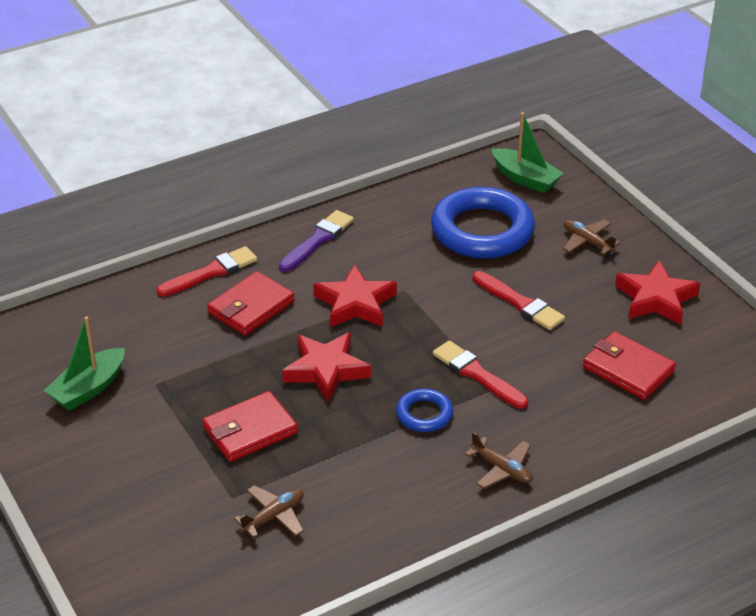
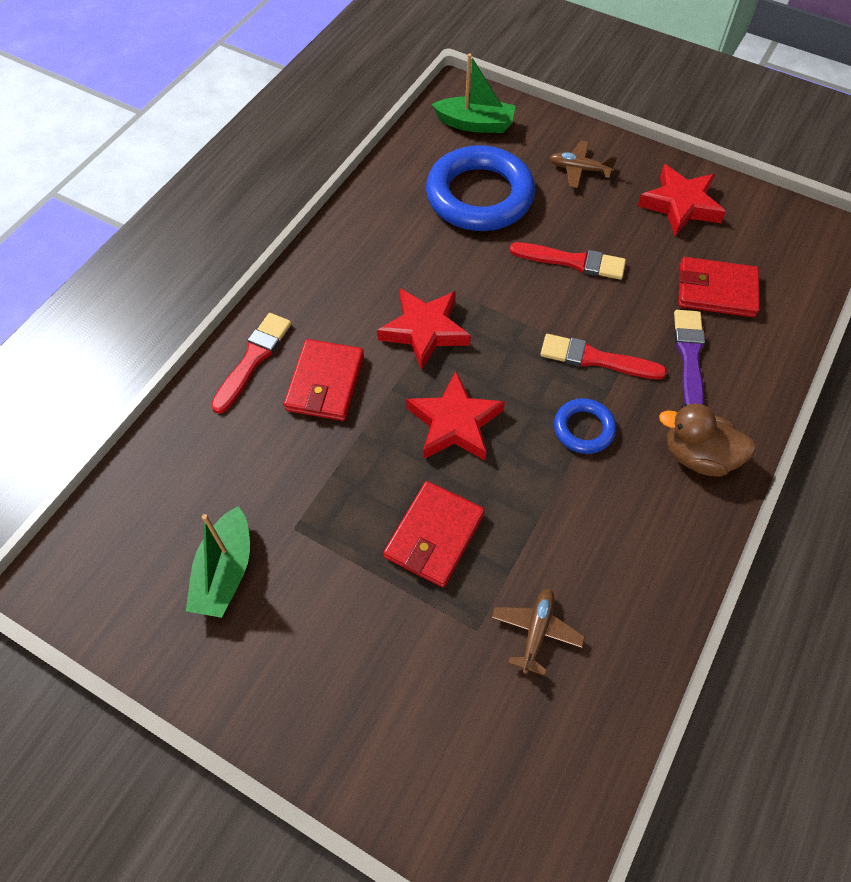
camera: 30 degrees left, 20 degrees up
(317, 240) = (334, 273): purple brush -> purple brush (689, 357)
(501, 469) = (698, 456): brown plane -> brown duck

